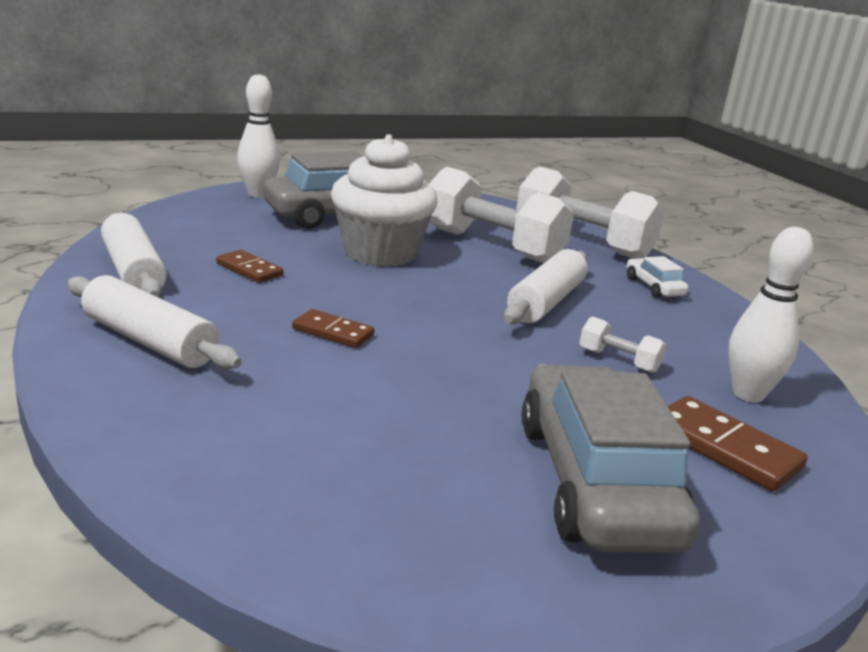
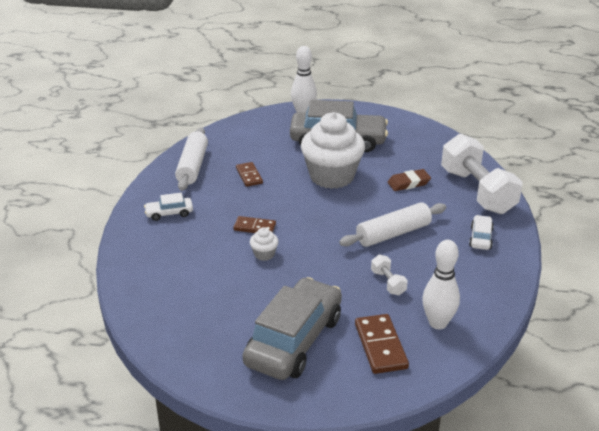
camera: 35 degrees right, 10 degrees up
(150, 341) = (169, 213): white rolling pin -> white car
(333, 332) = (254, 227): brown domino -> brown domino turned 45 degrees counterclockwise
(391, 365) = (264, 254): none -> white cupcake
(492, 246) = (408, 183): white dumbbell -> brown eraser

